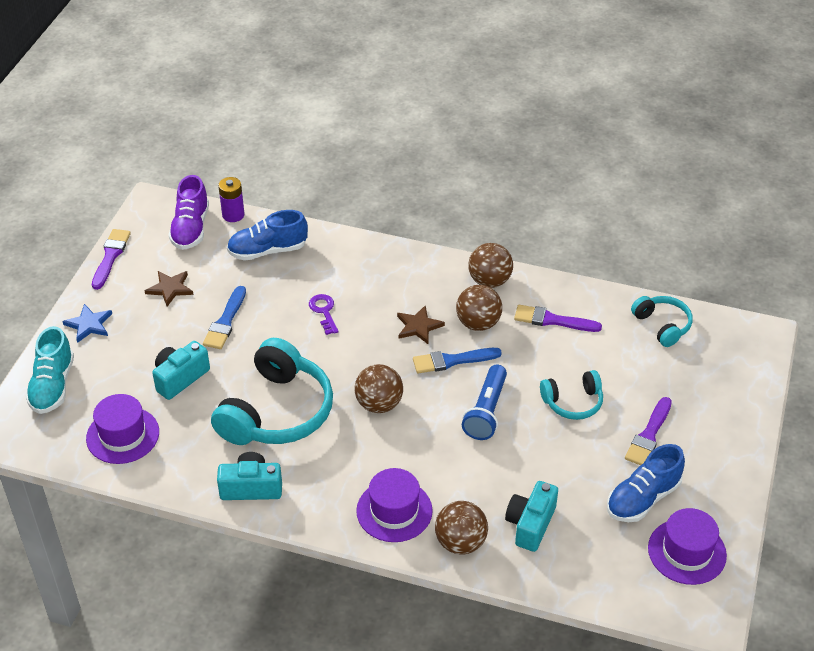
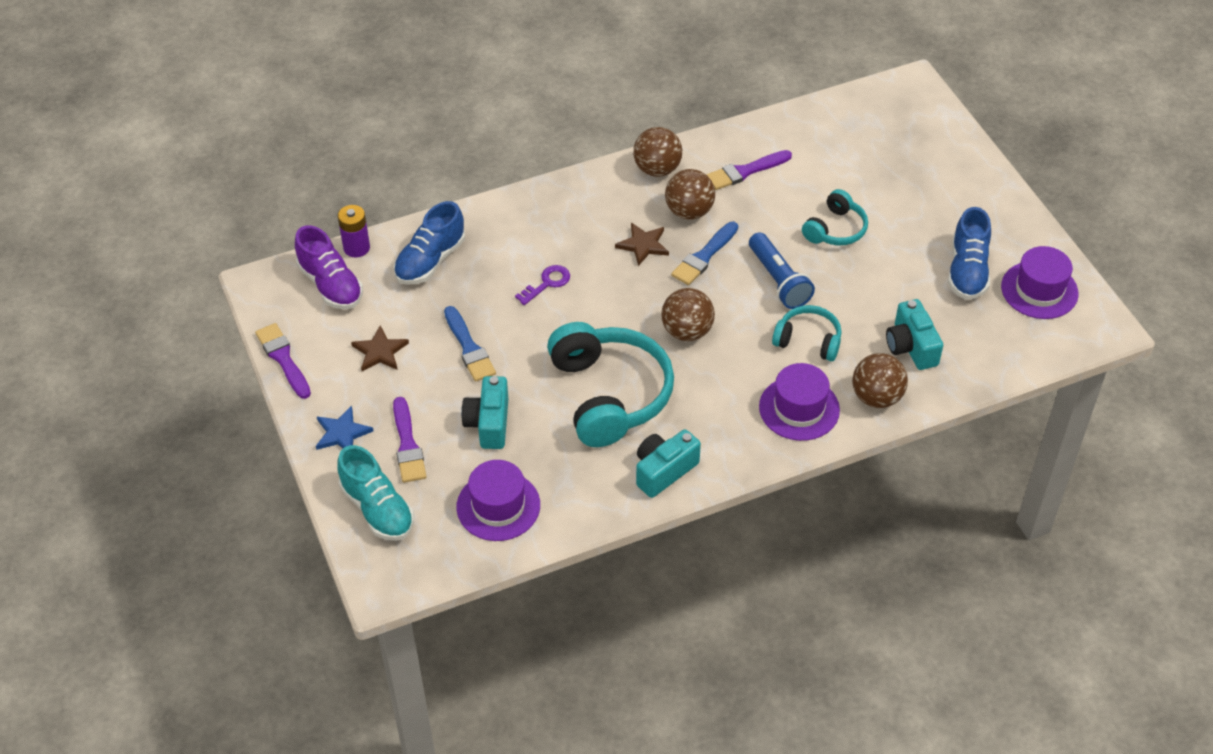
camera: 40 degrees left, 5 degrees up
(324, 311) = (547, 283): purple key -> purple key turned 105 degrees clockwise
(649, 435) = (918, 219): purple brush -> purple brush (407, 445)
(662, 325) = (833, 123): turquoise headphones -> turquoise headphones (808, 340)

